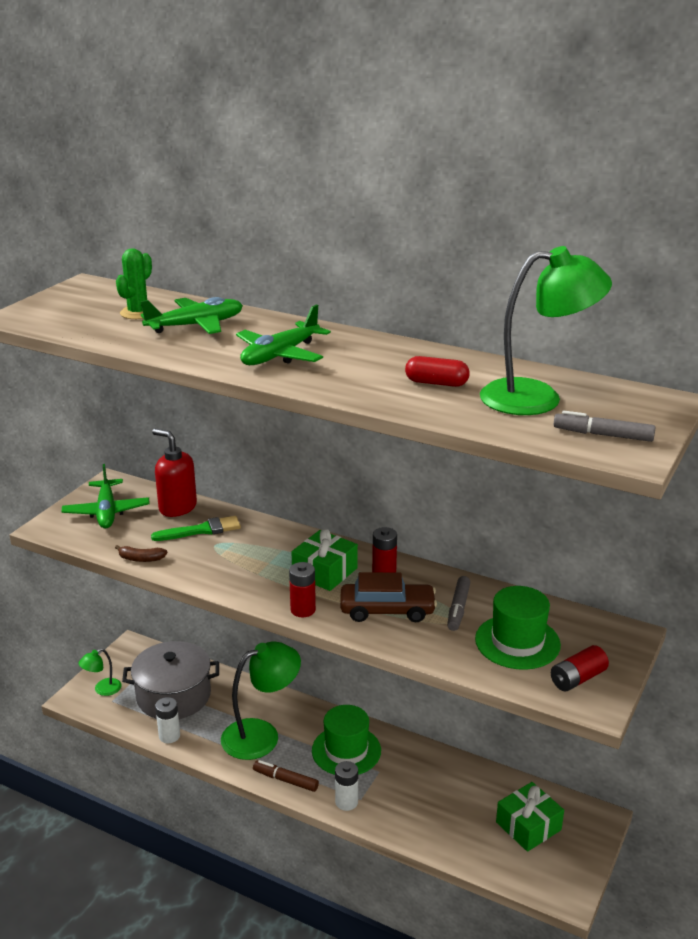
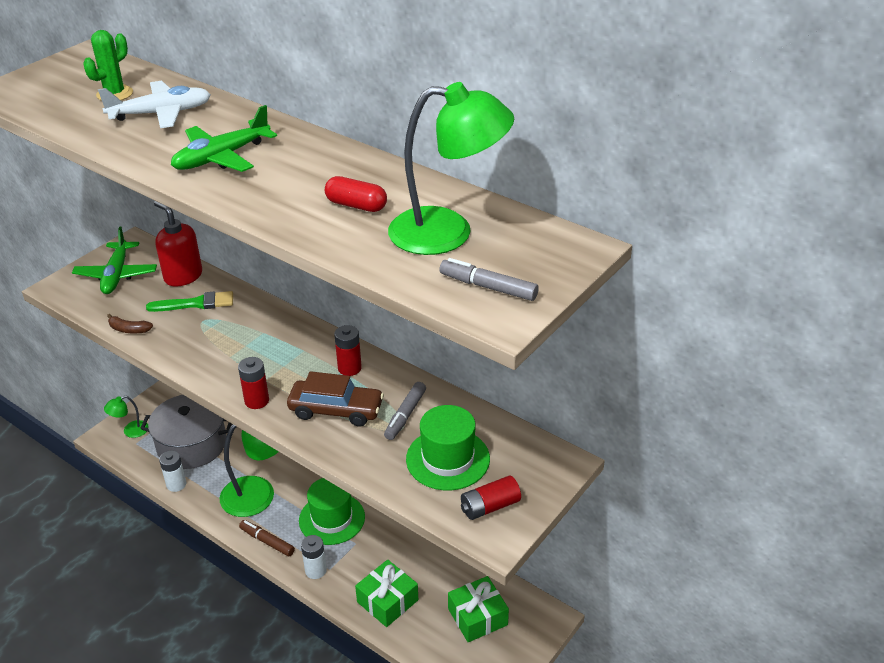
camera: 10 degrees right, 10 degrees up
(196, 325) = (161, 113): green plane -> white plane
(325, 572) = (293, 361): green gift -> green gift (387, 601)

